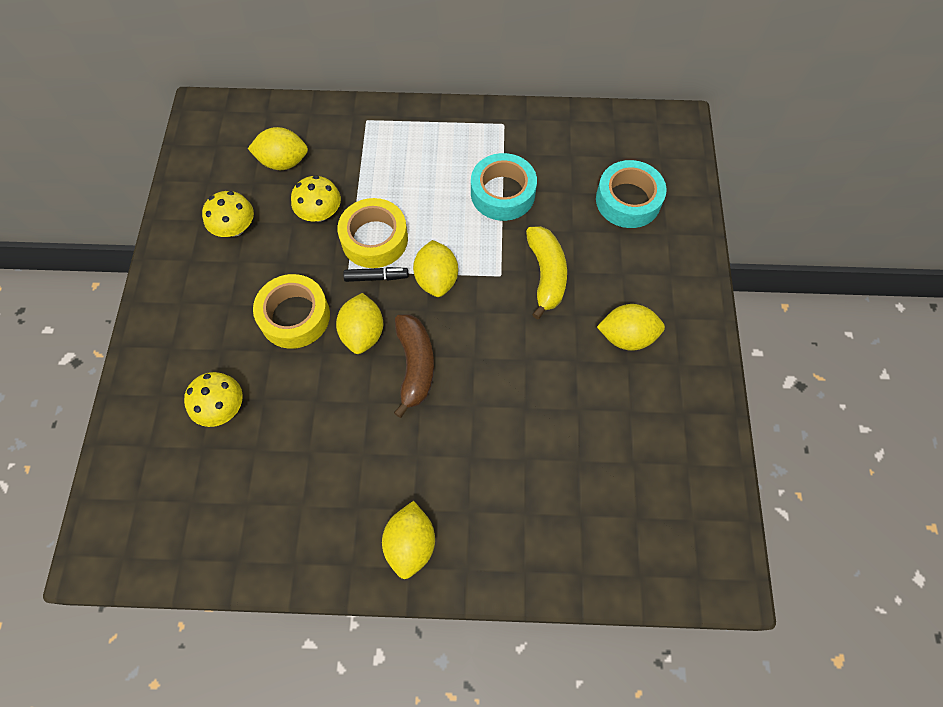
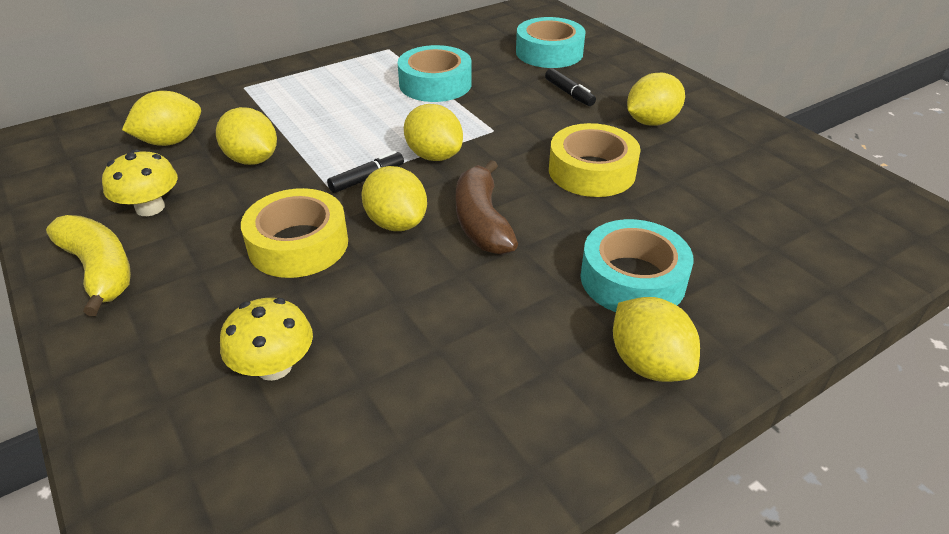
camera: 35 degrees left, 25 degrees down
(320, 213) = (252, 159): yellow mushroom -> yellow lemon
(374, 239) = (336, 154): yellow tape -> yellow tape (592, 171)
(415, 366) = (482, 221): brown banana -> brown banana turned 150 degrees counterclockwise
(462, 477) = (632, 279): none -> turquoise tape
(546, 274) = (535, 114): yellow banana -> yellow banana (99, 270)
(595, 264) = (569, 93): none -> black marker

